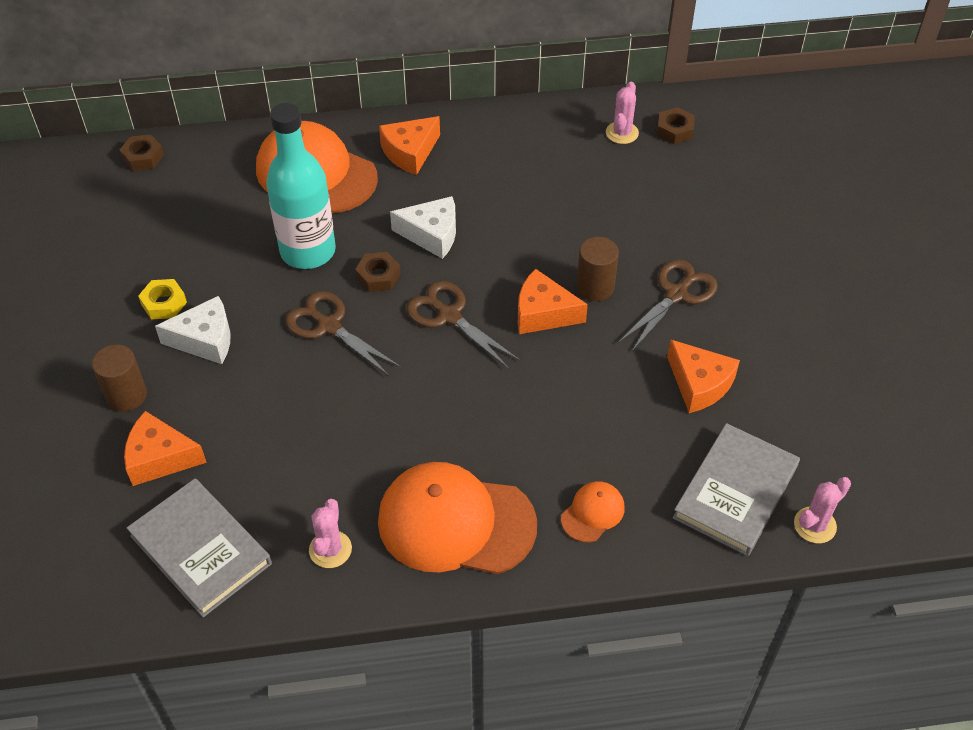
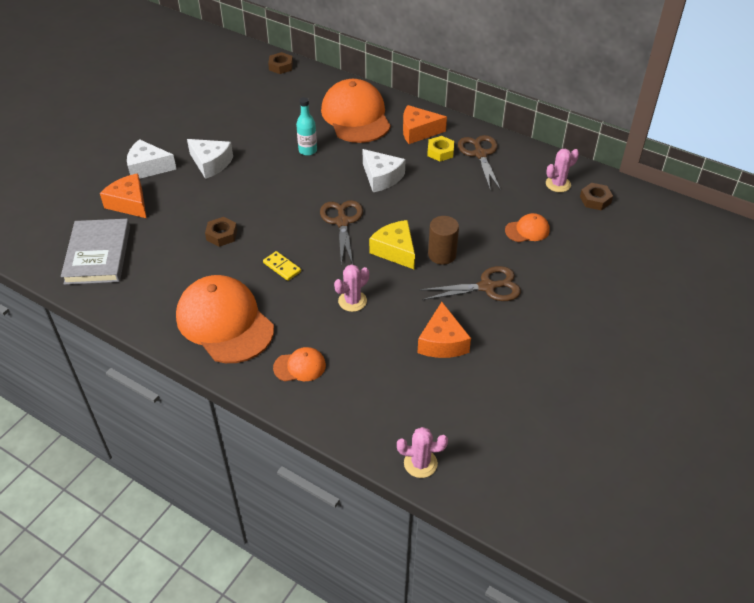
camera: 40 degrees right, 5 degrees down
(126, 395) = (148, 167): brown cylinder -> white cheese
(164, 303) = (212, 136): yellow nut -> yellow nut (440, 152)
(308, 251) = (307, 150): turquoise bottle -> turquoise bottle, size x0.49
(329, 326) = (276, 191): brown scissors -> brown scissors (480, 154)
(330, 549) = (152, 293): pink cactus -> pink cactus (352, 301)
(378, 276) = (329, 182): brown nut -> brown nut (222, 235)
(444, 414) = (282, 267): none -> yellow domino
(543, 313) = (395, 250): orange cheese -> yellow cheese
(647, 205) = (527, 230): none -> orange cap
(735, 492) = (393, 412): grey book -> none

